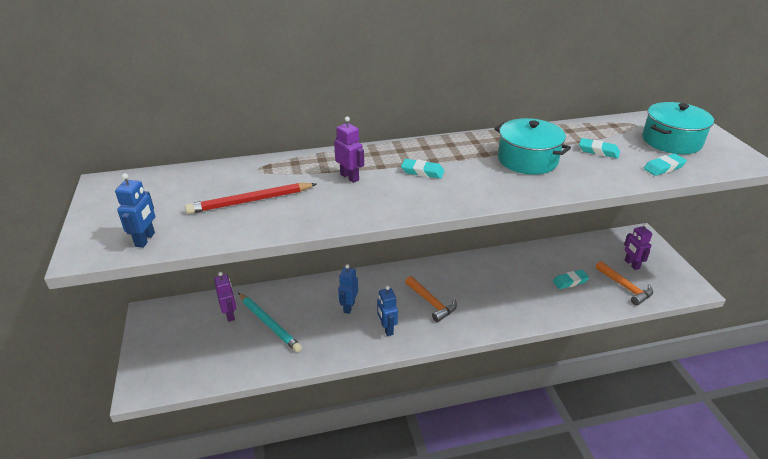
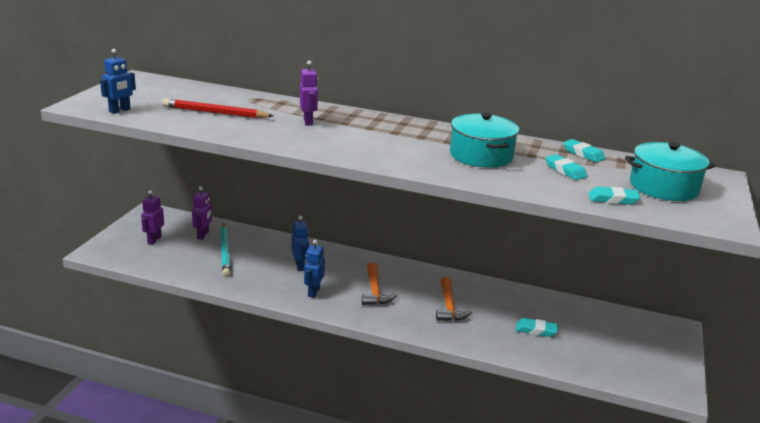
camera: 30 degrees right, 10 degrees down
(349, 307) = (300, 266): blue robot -> blue robot turned 120 degrees clockwise
(422, 172) = (372, 135): turquoise eraser -> turquoise eraser (583, 154)
(625, 287) = (593, 358): orange hammer -> orange hammer (449, 306)
(631, 264) = (628, 345): purple robot -> purple robot (154, 239)

